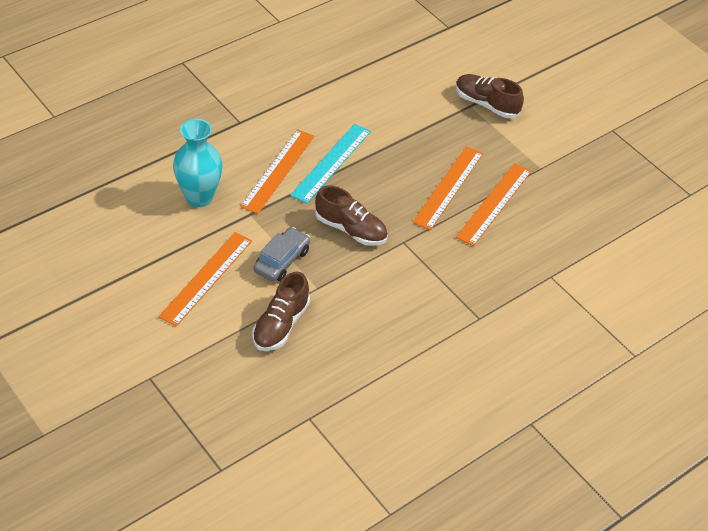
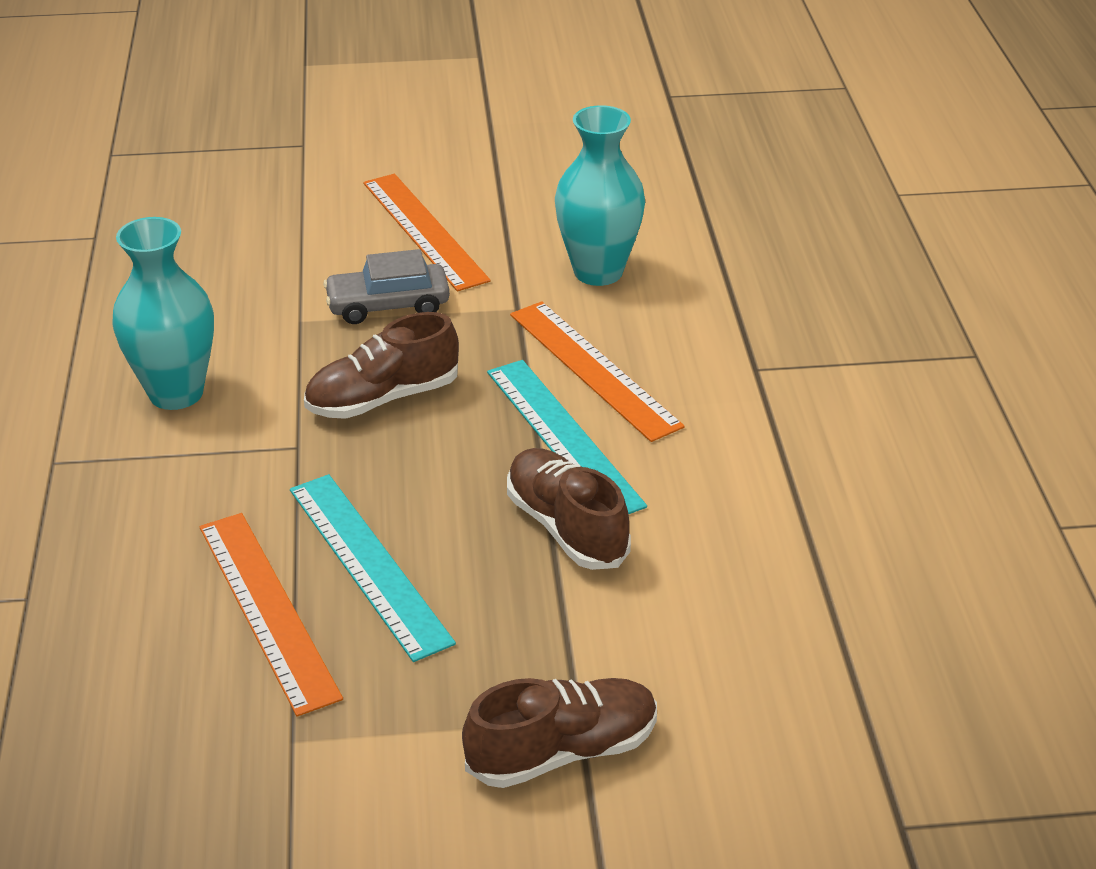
camera: 125 degrees right, 10 degrees down
(281, 261) = (388, 305): grey car -> grey car turned 105 degrees clockwise
(281, 325) = (269, 265): brown shoe -> brown shoe (566, 527)
(403, 303) = (176, 393): none -> turquoise vase
(448, 187) = (369, 563): orange ruler -> turquoise ruler

